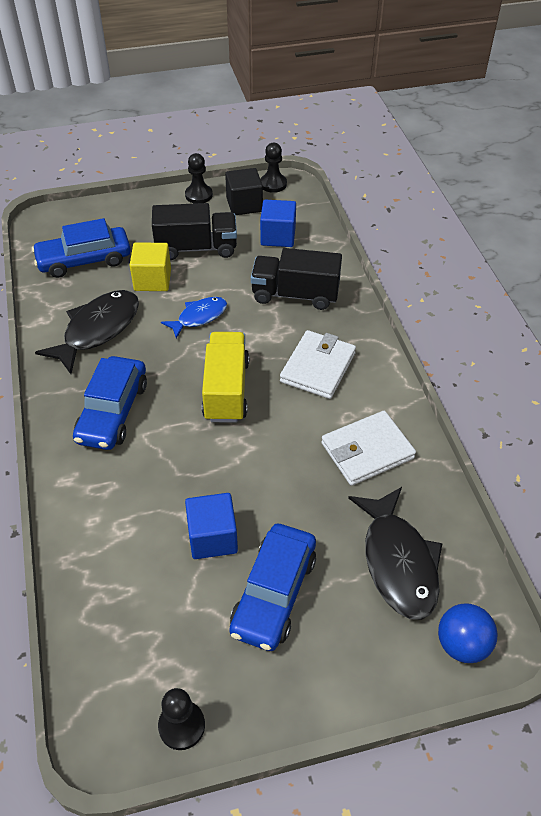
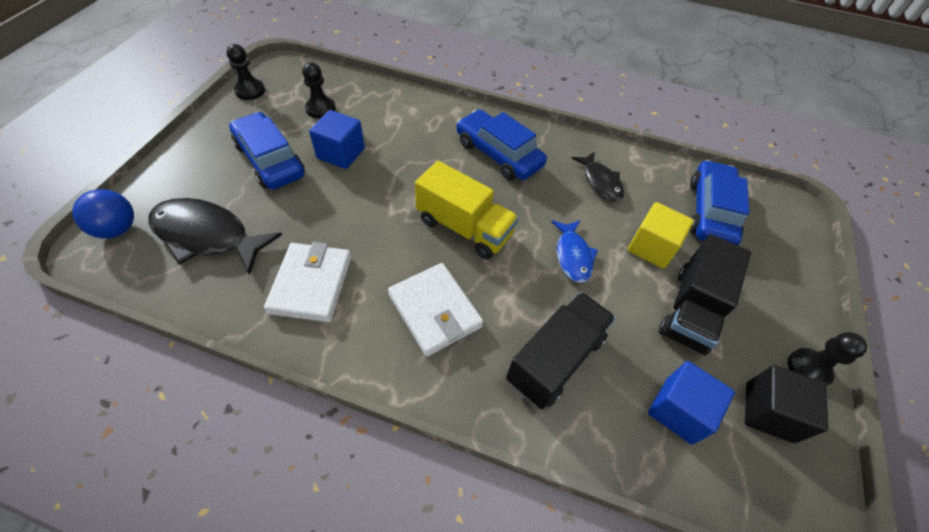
camera: 120 degrees right, 5 degrees up
(98, 330) = (600, 182): black fish -> black fish, size x0.60
(273, 184) = (816, 485): black pawn -> black pawn (320, 109)

